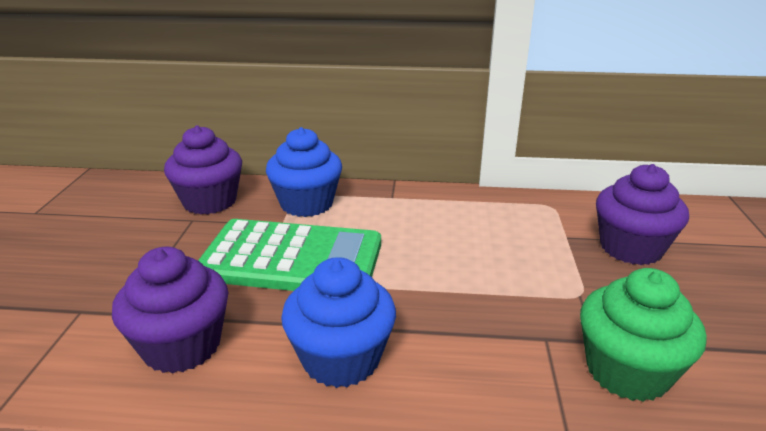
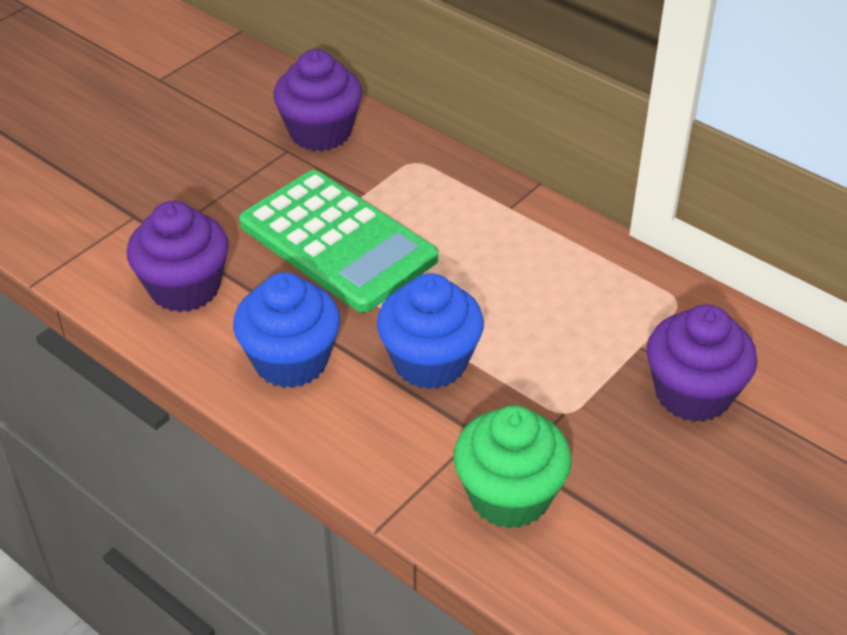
camera: 35 degrees right, 15 degrees up
(307, 204) = (411, 177): blue cupcake -> blue cupcake (430, 362)

